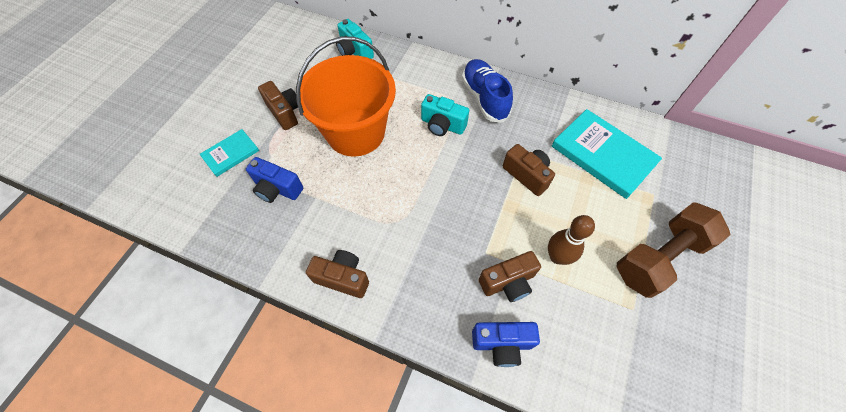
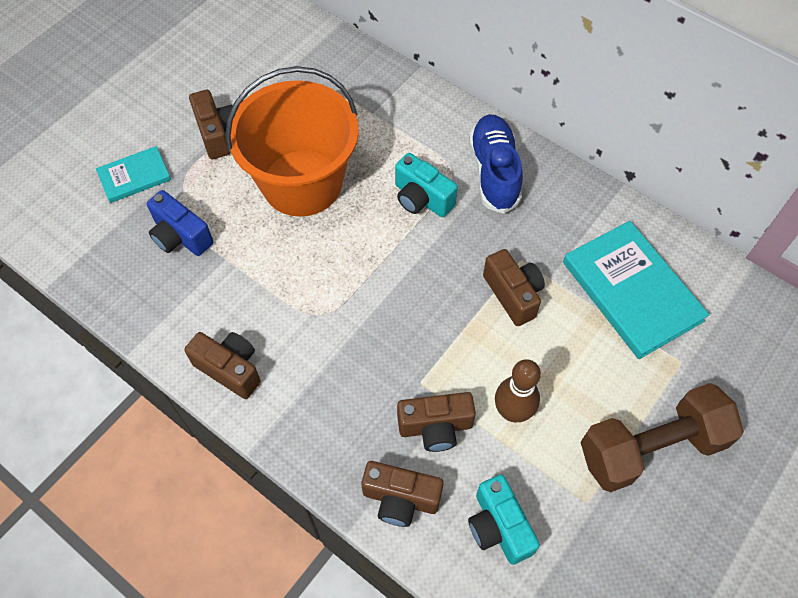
camera: 15 degrees right, 0 degrees up
(354, 51) = (335, 65): turquoise camera -> turquoise camera (498, 527)
(502, 344) = (400, 499): blue camera -> brown camera

